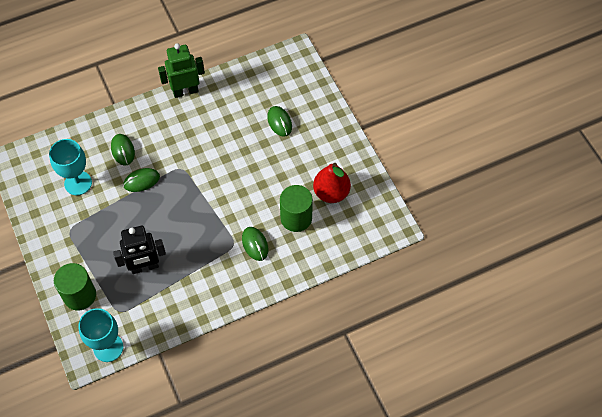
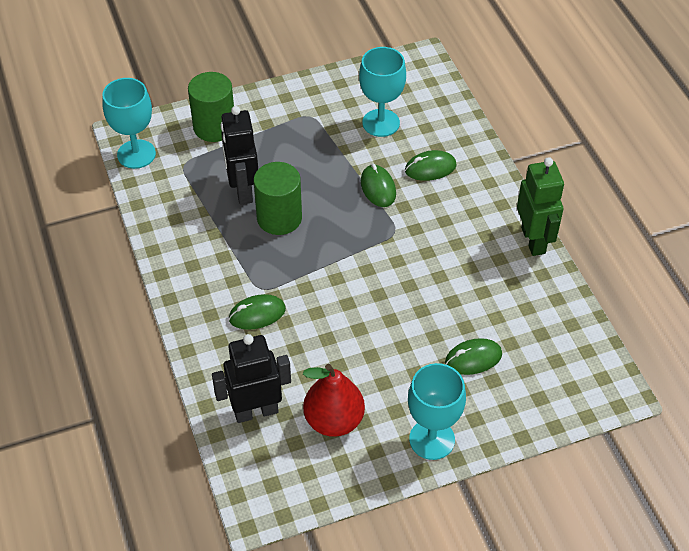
camera: 95 degrees right, 10 degrees down
(296, 218) = (294, 369): green cylinder -> green cylinder (279, 218)
(329, 236) = (256, 411): none -> black robot
(338, 141) = (432, 439): none -> turquoise goblet

